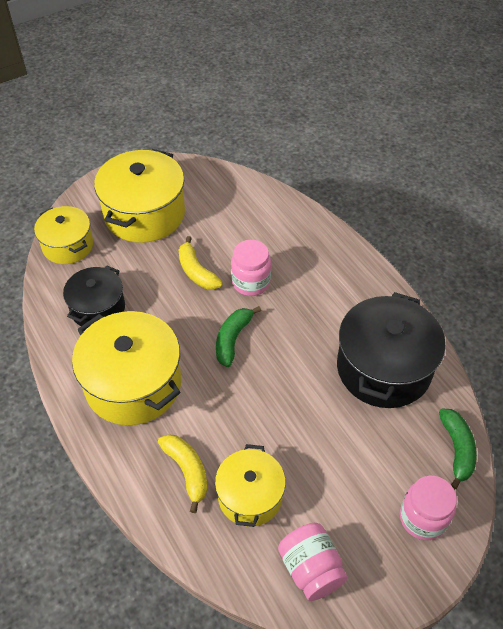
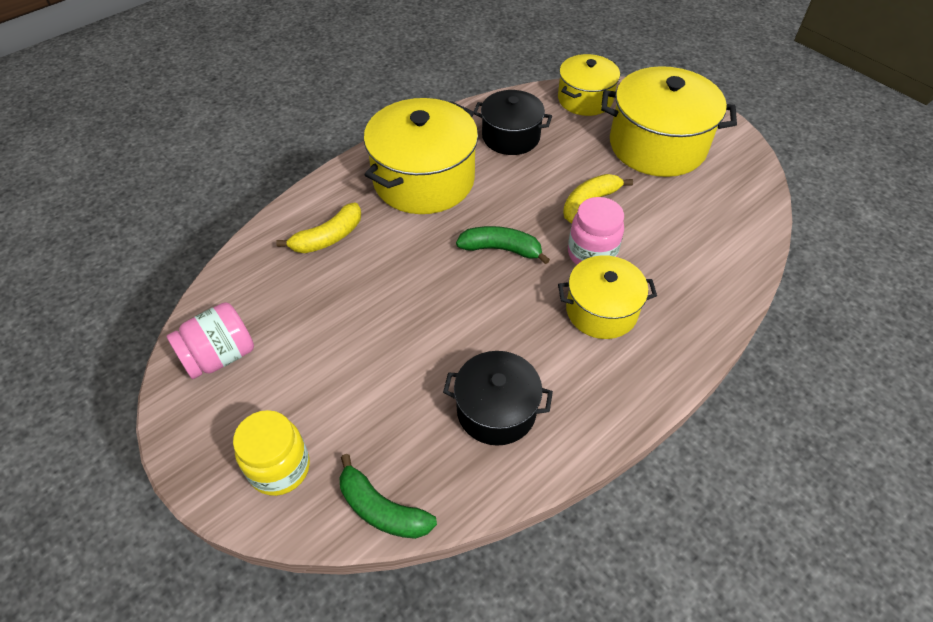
camera: 80 degrees right, 0 degrees up
(250, 496) = (302, 292): yellow pot -> yellow pot (601, 310)
(383, 368) = (496, 410): black pot -> black pot, size x0.61
(423, 518) = (280, 468): pink jar -> yellow jar
(457, 449) = (381, 509): green banana -> green banana turned 45 degrees clockwise

